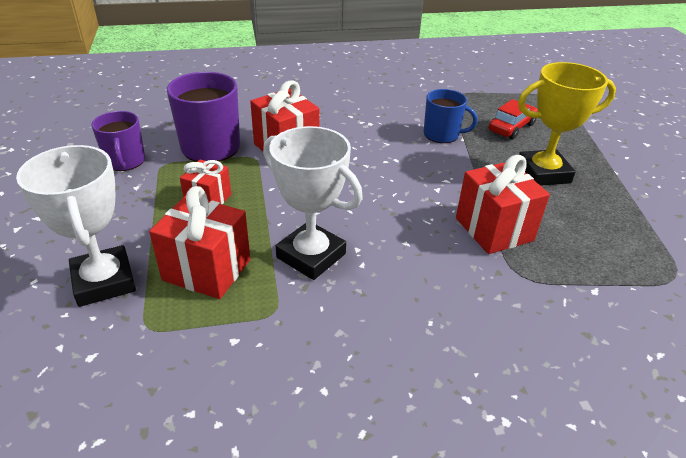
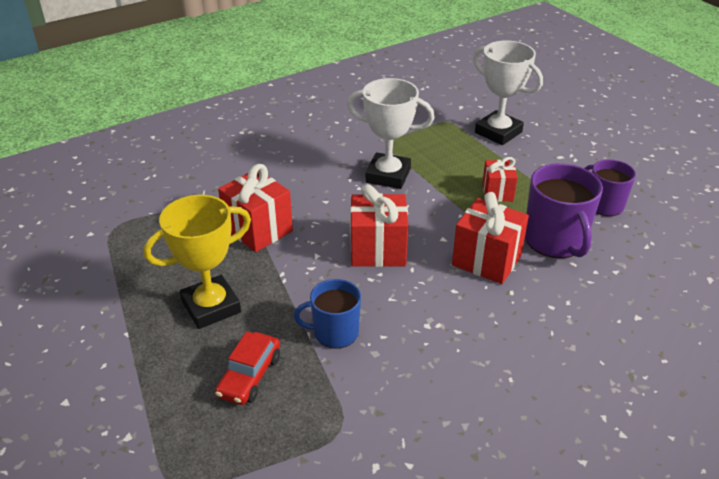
camera: 160 degrees right, 0 degrees up
(207, 270) = (446, 151): red gift -> red gift (378, 250)

